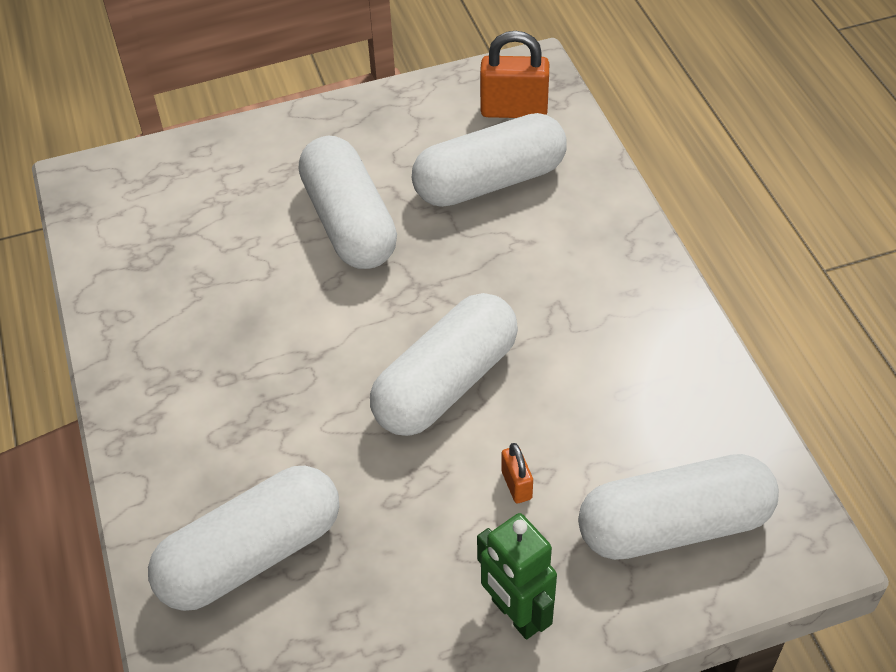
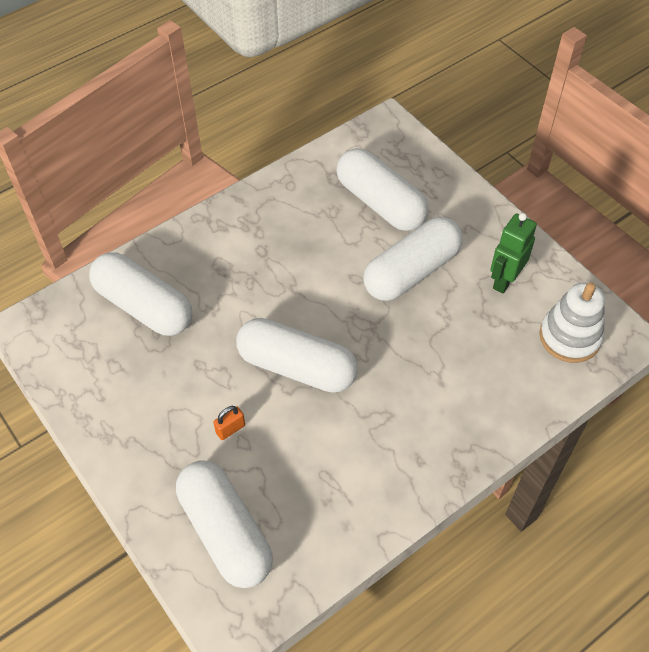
camera: 70 degrees right, 5 degrees up
(489, 181) = (488, 342): white capsule -> white capsule (380, 203)
(514, 110) = (569, 337): orange padlock -> white stacking toy
(516, 614) = (137, 453): green robot -> green robot (504, 280)

